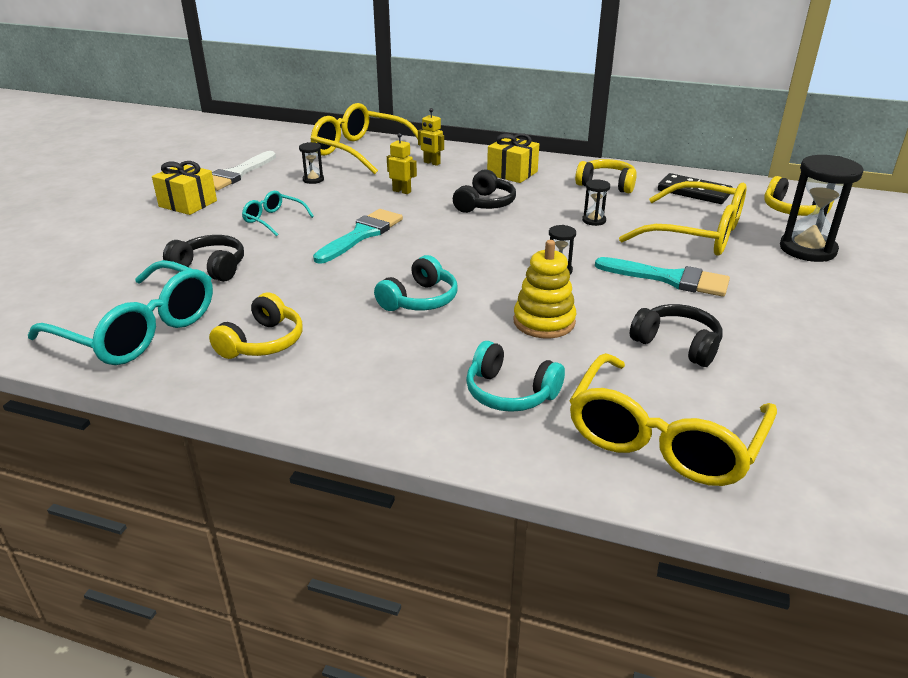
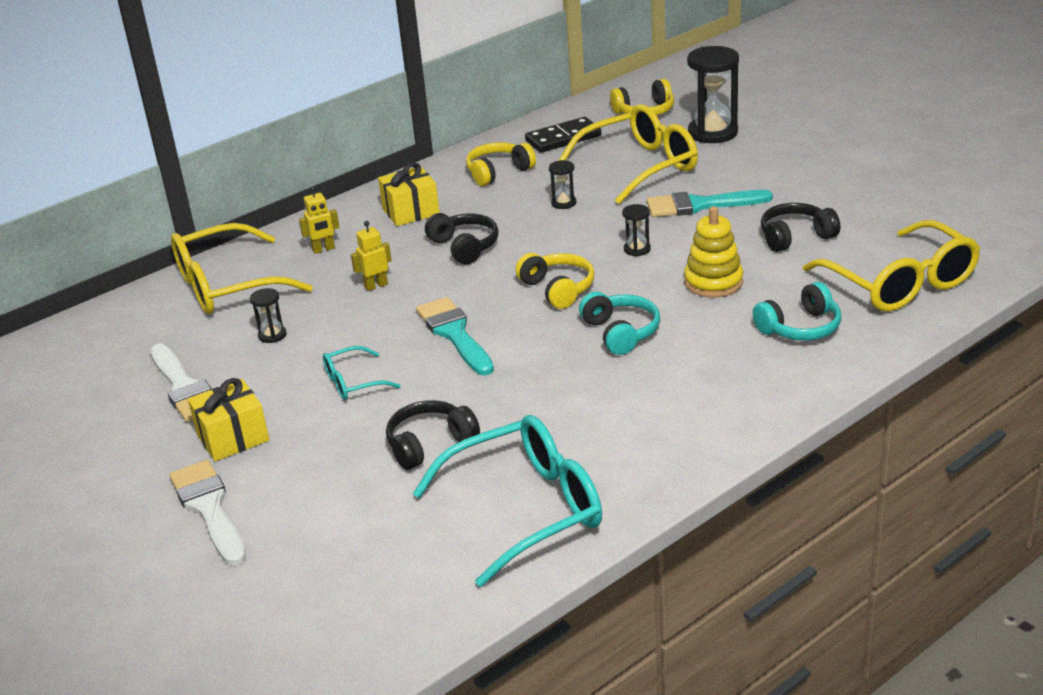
camera: 55 degrees left, 0 degrees up
(106, 220) = (209, 508): none -> white brush
(262, 342) = (618, 435): yellow headphones -> yellow headphones (557, 289)
(670, 279) = (700, 205): turquoise brush -> turquoise brush turned 150 degrees counterclockwise

